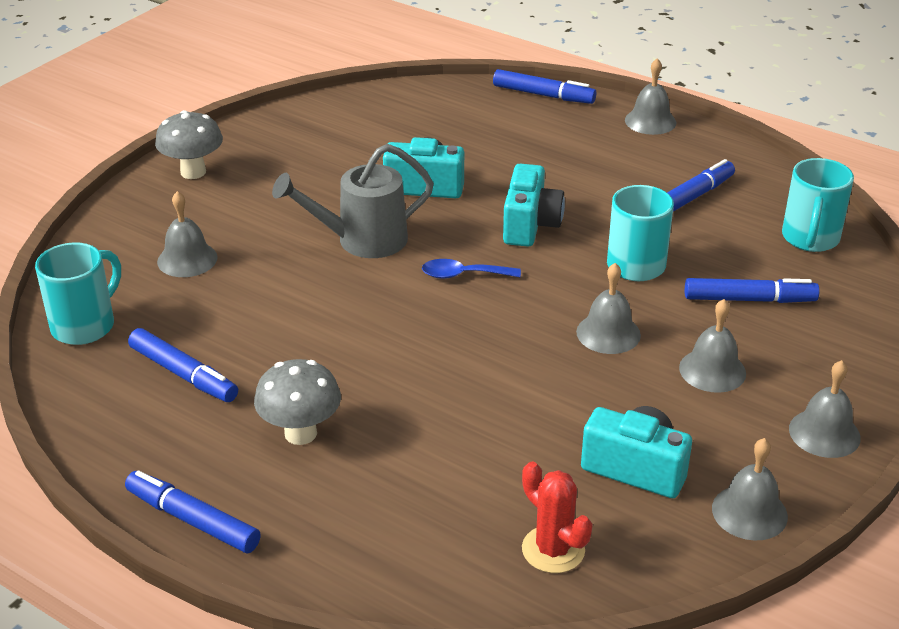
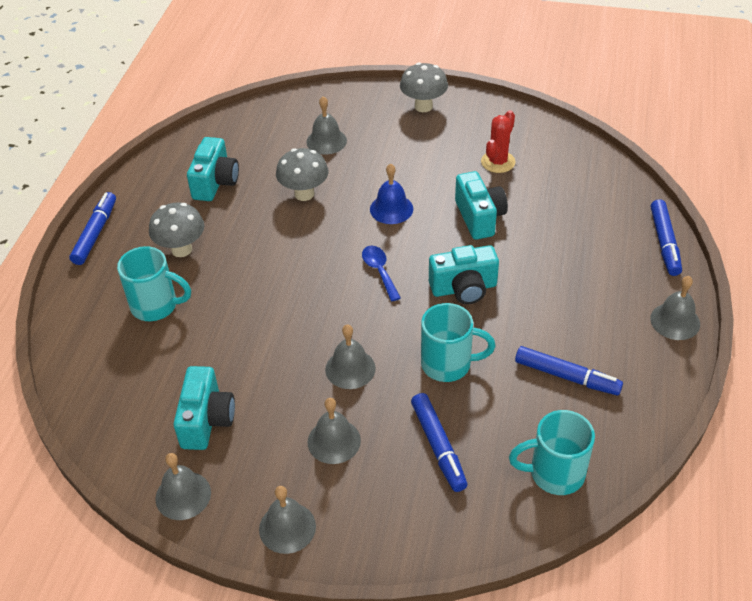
camera: 70 degrees right, 10 degrees up
(85, 325) = (242, 128): turquoise mug -> turquoise mug (156, 306)
(183, 374) = (215, 182): blue marker -> turquoise camera
(277, 300) = (304, 194): none -> grey mushroom
(361, 241) = (391, 209): grey watering can -> blue bell
(553, 550) = (116, 397): red cactus -> red cactus (498, 162)

